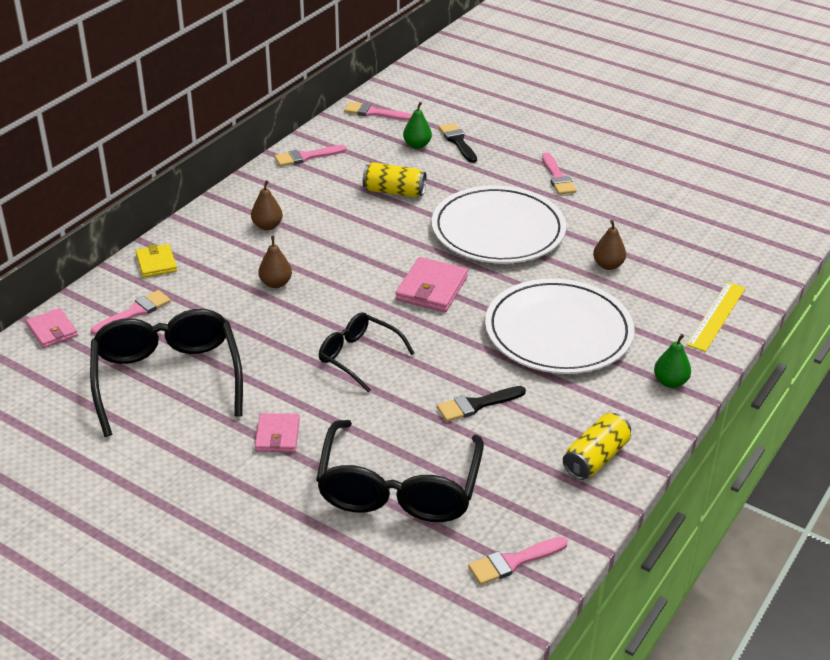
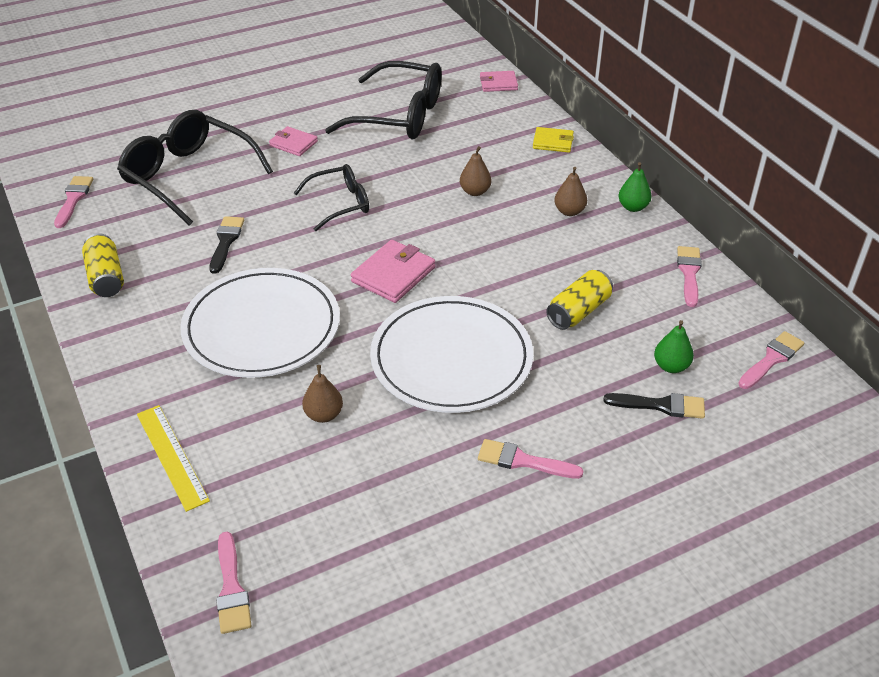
camera: 120 degrees right, 5 degrees up
(135, 312) = (492, 119): pink brush -> pink brush (231, 589)
(431, 288) = (393, 275): pink wallet -> pink wallet turned 75 degrees clockwise
(670, 382) = (129, 366): green pear -> green pear (633, 207)

